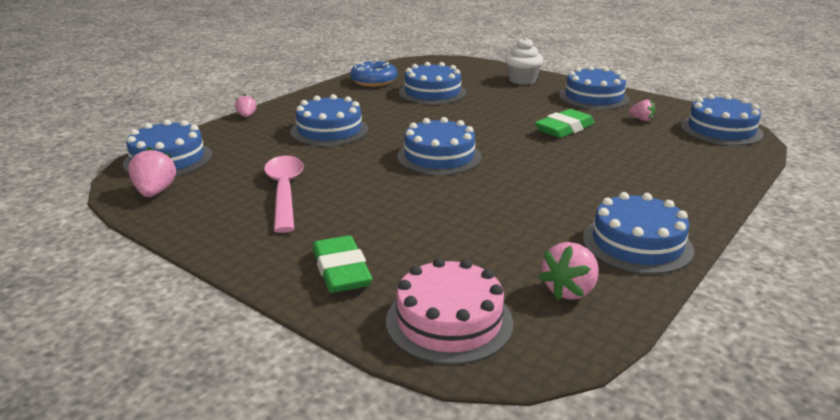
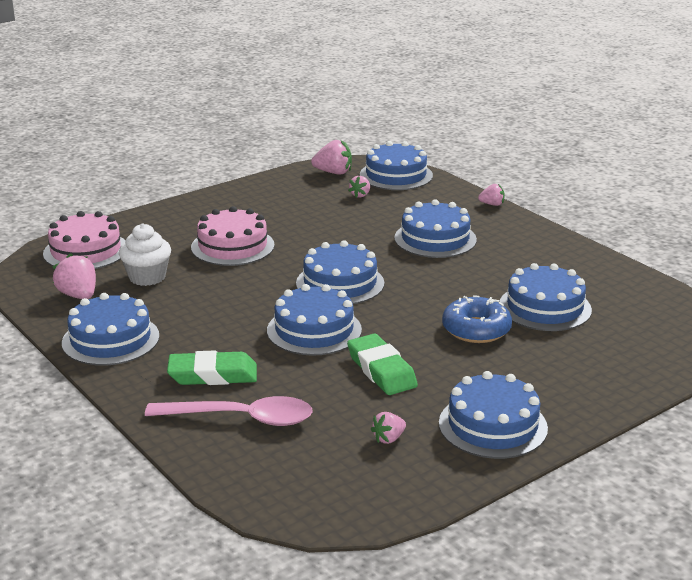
camera: 105 degrees right, 0 degrees up
(227, 170) = (360, 195): none -> pink strawberry
(284, 191) = (306, 214): pink spoon -> pink spoon (241, 418)
(341, 270) = (171, 225): green eraser -> green eraser (213, 375)
(374, 81) = (600, 276): blue donut -> blue donut (476, 329)
(386, 218) = (232, 246): none -> pink cake
(522, 80) = (587, 383): white cupcake -> white cupcake (147, 277)
(721, 130) = (321, 494): blue cake -> blue cake (314, 330)

